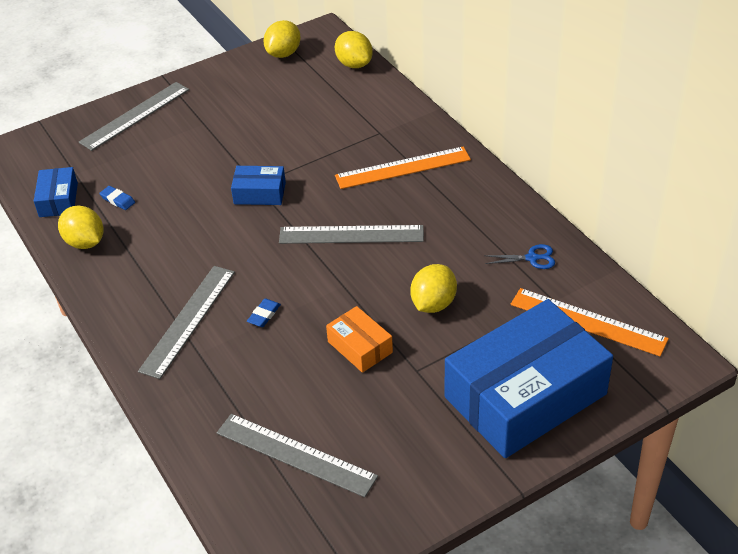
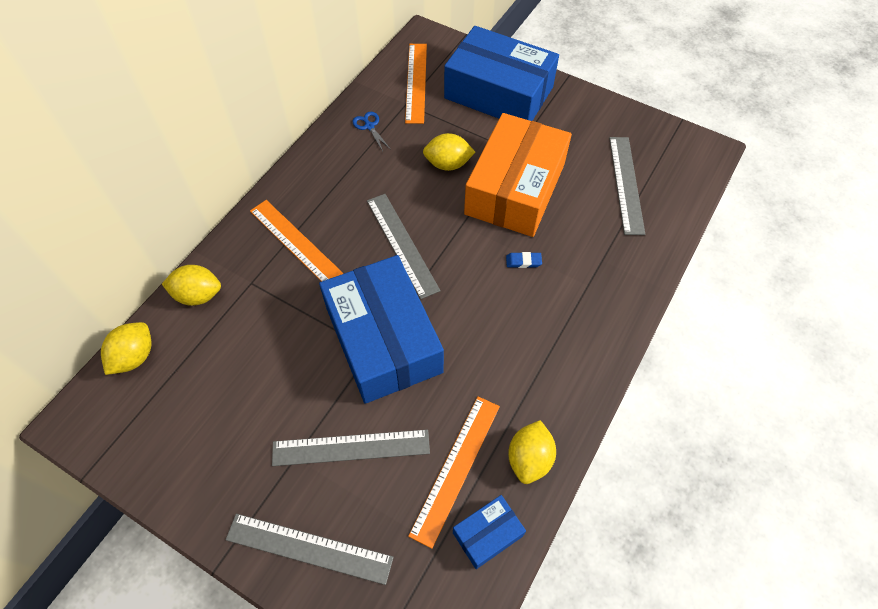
camera: 120 degrees left, 15 degrees up
(117, 200) = (456, 468): blue eraser -> orange ruler
(188, 320) = (562, 311): grey ruler -> grey ruler (351, 448)
(259, 193) = (383, 340): blue box -> blue box, size x2.29
(283, 53) = (129, 443): yellow lemon -> yellow lemon (198, 295)
(360, 347) = (515, 189): orange box -> orange box, size x2.29

